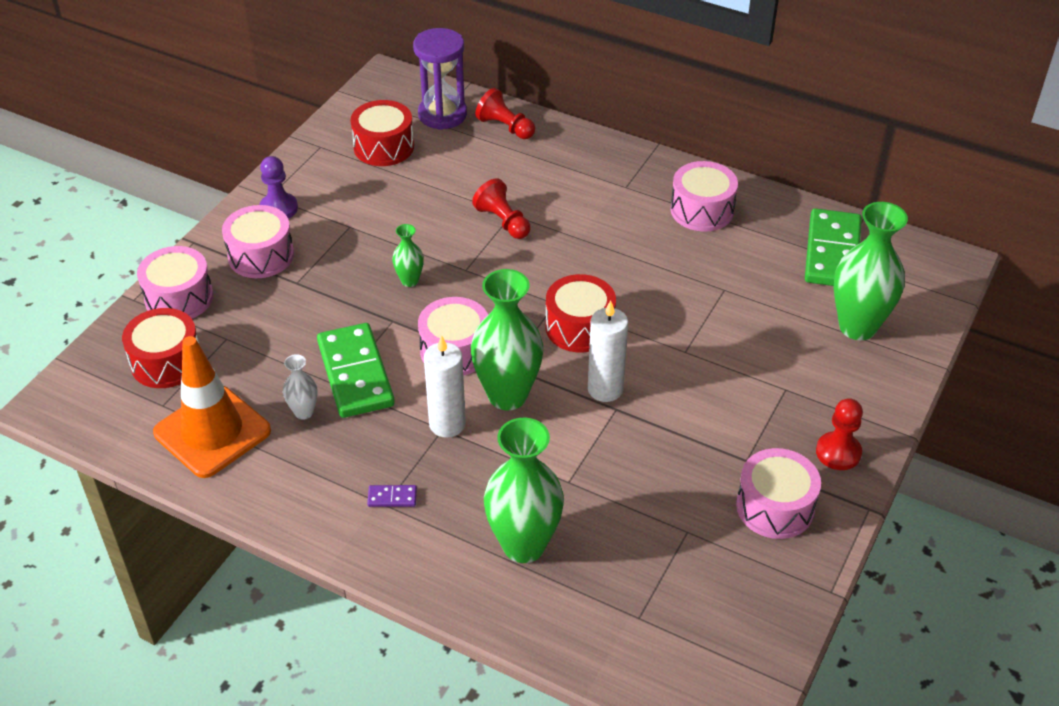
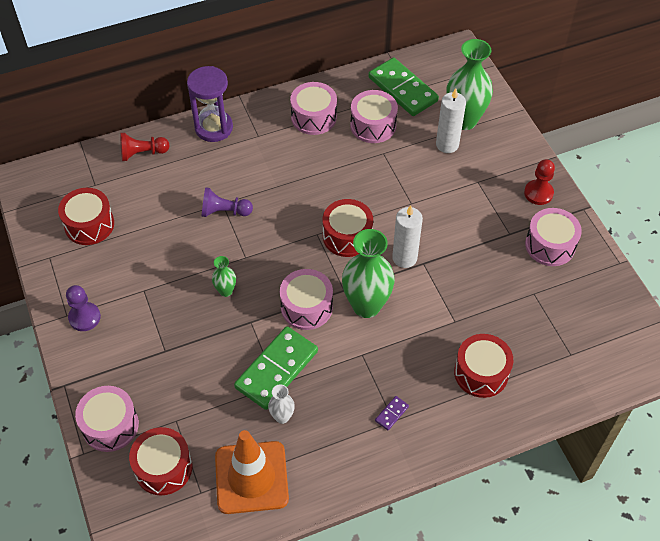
camera: 50 degrees left, 10 degrees up
(261, 255) = (119, 355): pink drum -> pink drum (373, 125)
(356, 374) = (276, 369): green domino -> green domino turned 75 degrees counterclockwise
(442, 114) = (94, 175): purple hourglass -> purple hourglass (214, 128)
(447, 424) = (360, 349): white candle -> white candle (447, 144)
(503, 221) = (224, 211): red pawn -> purple pawn
(524, 545) = (481, 373): green vase -> red drum

